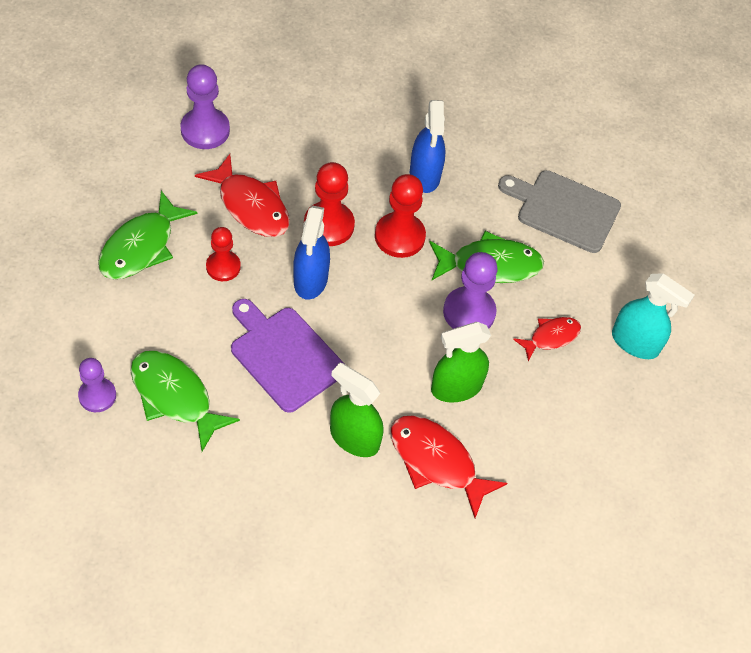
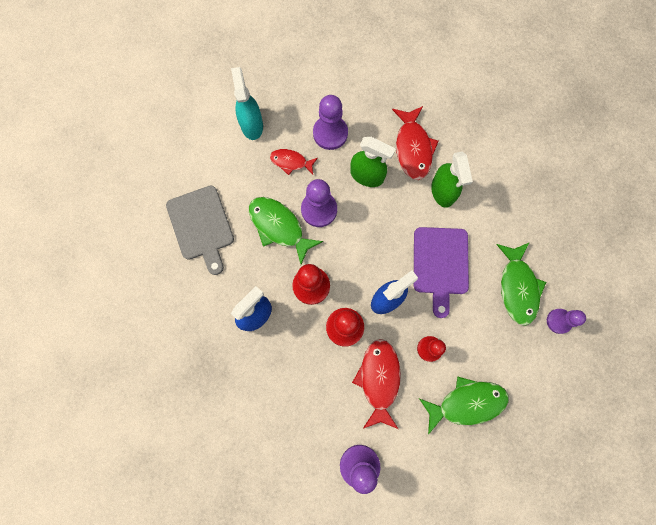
camera: 130 degrees left, 20 degrees up
(545, 402) = (330, 133): none -> purple pawn

